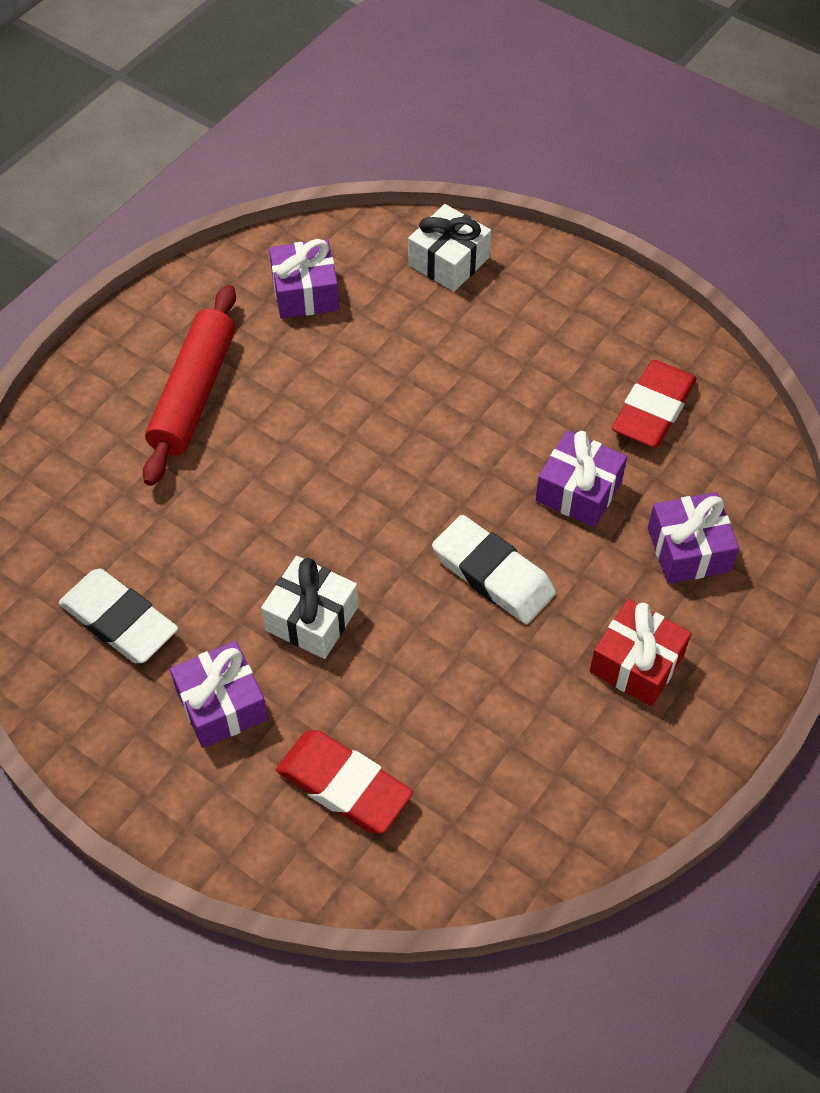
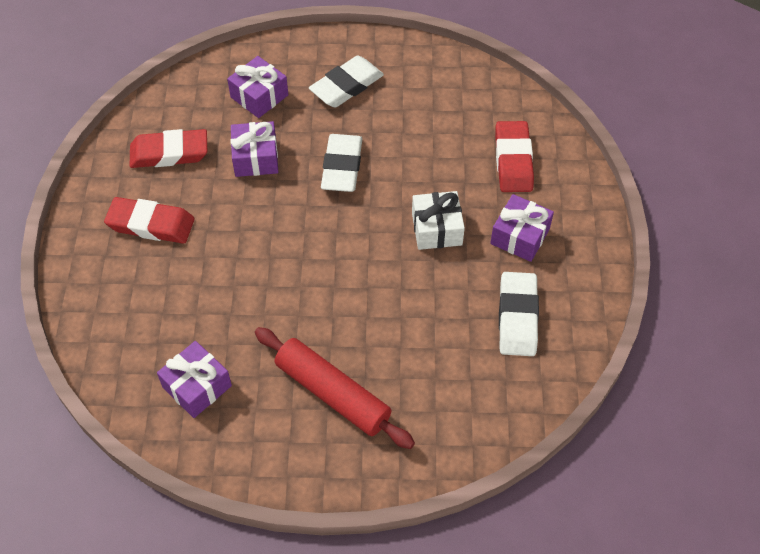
camera: 125 degrees left, 0 degrees up
(194, 394) = (332, 393): red rolling pin -> red rolling pin turned 60 degrees clockwise
(448, 261) = (110, 319): white gift -> none
(551, 345) = (151, 224): none -> red eraser
(636, 663) = (346, 86): red gift -> white eraser

